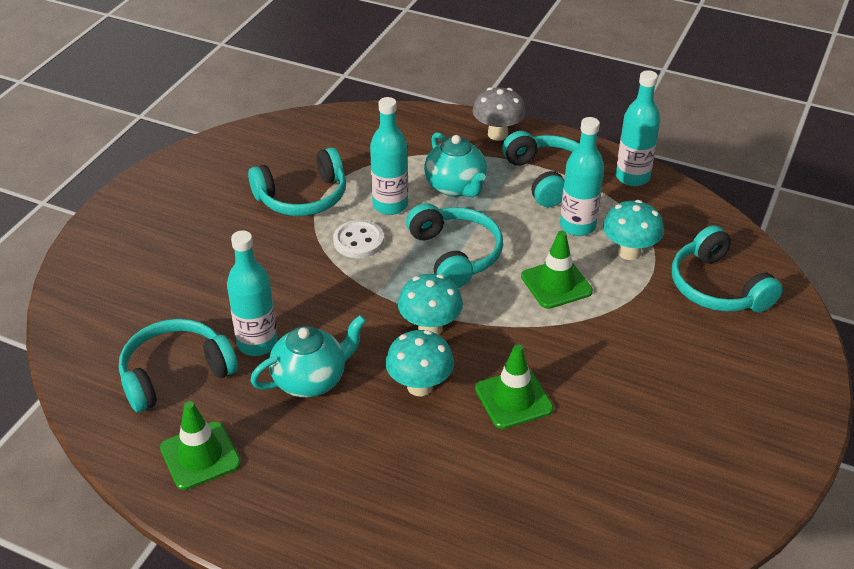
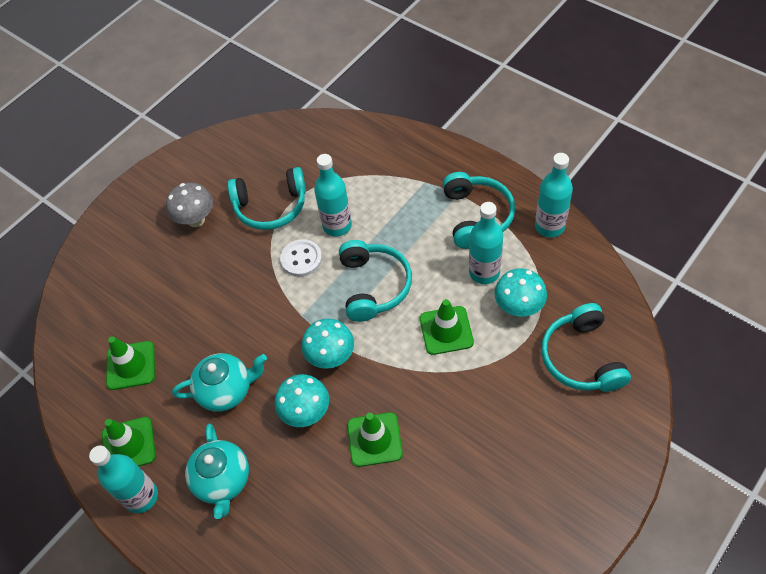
camera: 20 degrees right, 15 degrees up
(175, 374) = (131, 365): turquoise headphones -> green traffic cone
(257, 343) = (197, 348): turquoise bottle -> turquoise bottle (141, 496)
(456, 187) = (396, 214): turquoise teapot -> turquoise teapot (223, 481)
(497, 134) = (449, 162): grey mushroom -> grey mushroom (196, 220)

